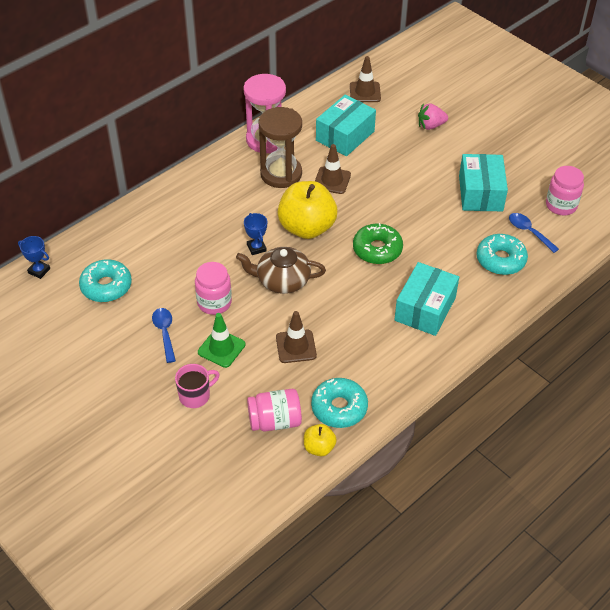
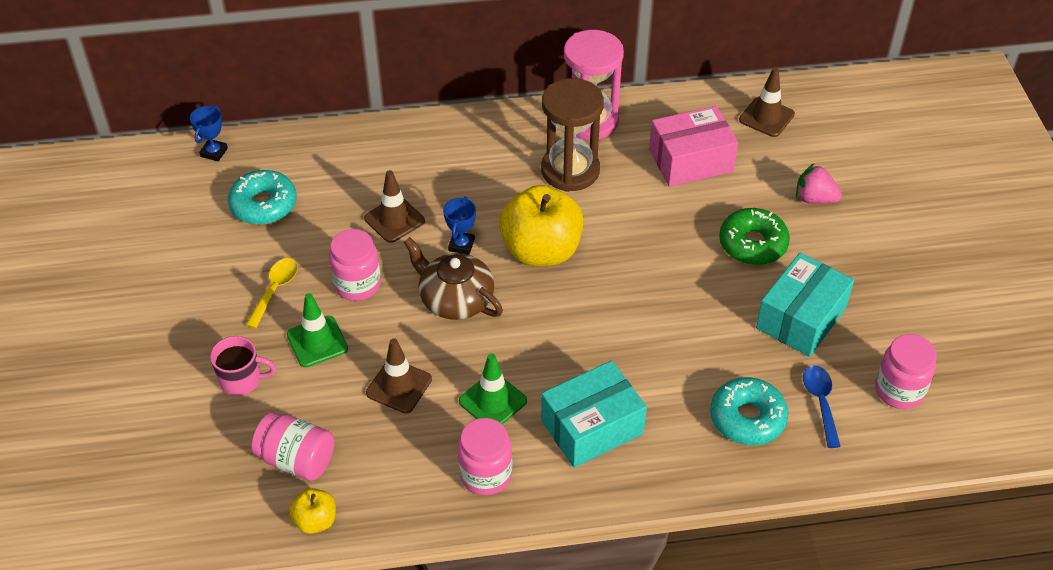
camera: 35 degrees right, 0 degrees up
(39, 271) = (214, 152): blue trophy -> blue trophy turned 45 degrees clockwise
(164, 332) = (275, 290): blue spoon -> yellow spoon
(332, 180) = (624, 208): brown traffic cone -> brown traffic cone (394, 220)
(339, 408) = (380, 488): turquoise donut -> none
(345, 136) = (691, 160): turquoise box -> pink box
(358, 325) = (492, 401): none -> green traffic cone
(377, 249) = (601, 321): green donut -> green donut (752, 244)
(391, 367) = (485, 475): none -> pink jar

